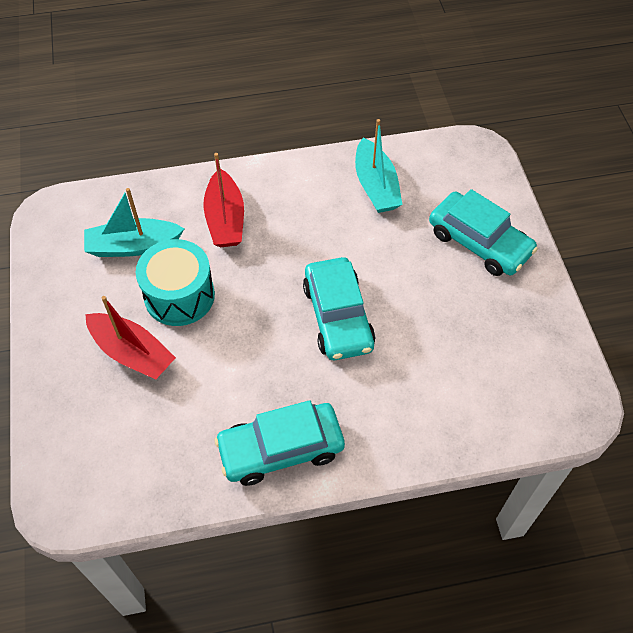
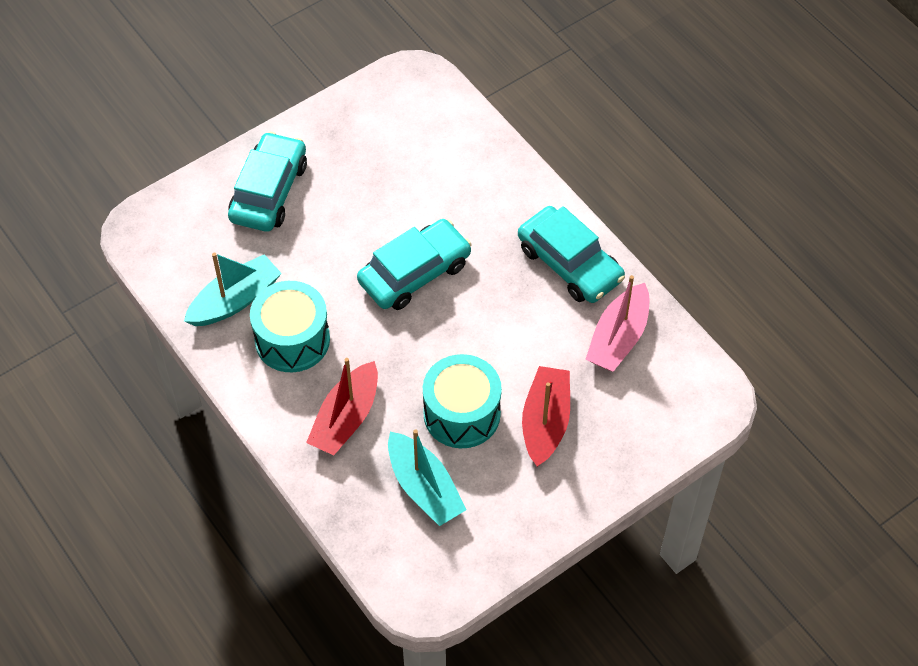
camera: 115 degrees left, 0 degrees up
(176, 452) = (618, 338): none -> pink boat
(225, 219) = (346, 418): red boat -> red boat turned 150 degrees clockwise
(317, 209) = (292, 340): none -> turquoise drum

